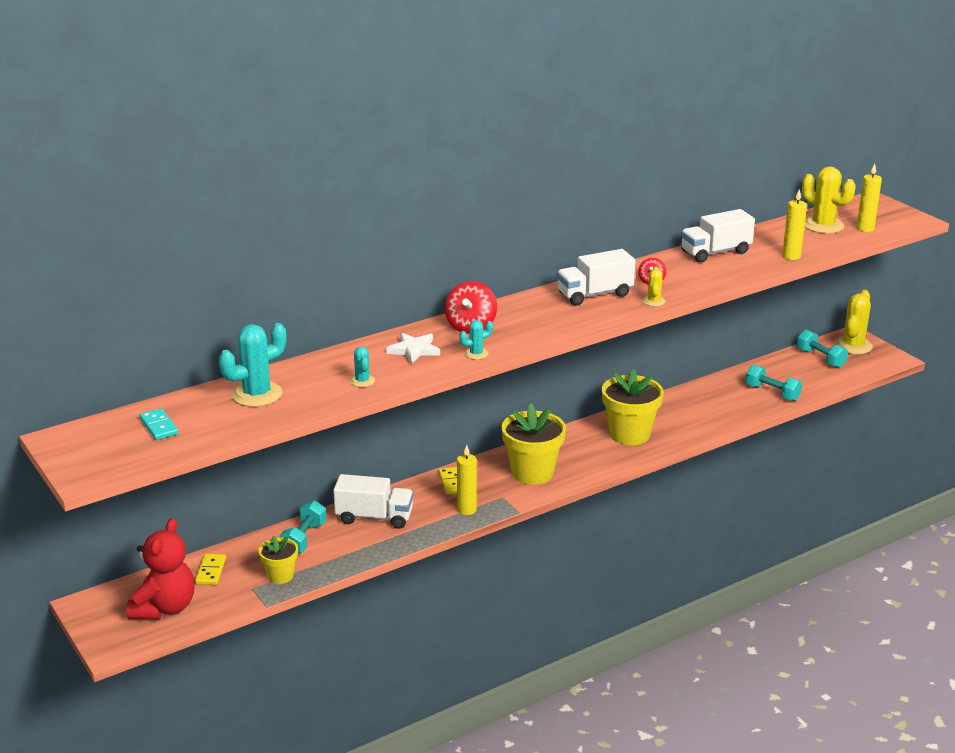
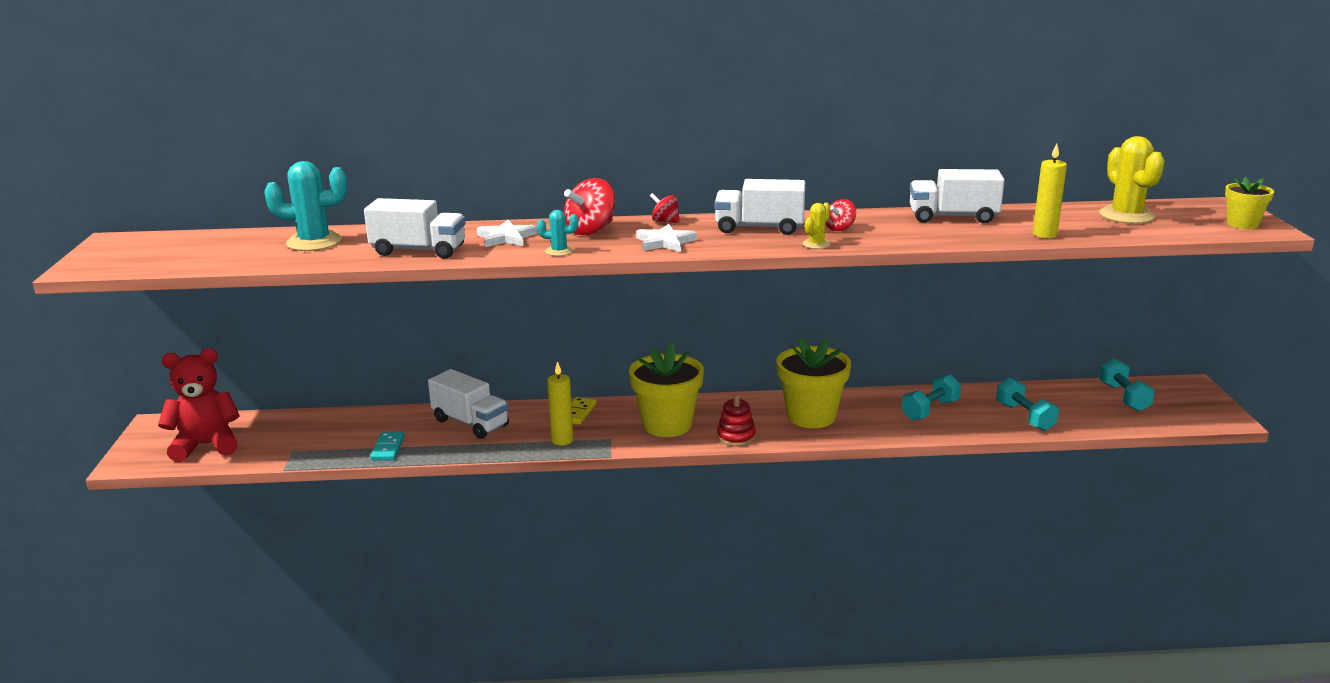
camera: 30 degrees right, 5 degrees down
(159, 426) = (198, 248): turquoise domino -> turquoise domino (388, 448)
(165, 608) = (206, 445): red teddy bear -> red teddy bear turned 150 degrees counterclockwise
(210, 571) = (280, 427): yellow domino -> none
(280, 575) = (328, 448): yellow flower pot -> yellow flower pot (1242, 224)
(304, 539) = (388, 424): turquoise dumbbell -> turquoise dumbbell (930, 410)
(362, 381) = (418, 251): turquoise cactus -> white truck
(515, 303) = (665, 221): none -> red spinning top
(543, 325) = (665, 242): none -> white star
(594, 467) = (736, 437): none -> red stacking toy
(853, 346) = (1181, 394): yellow cactus -> none
(865, 228) = (1181, 226): yellow candle -> none

